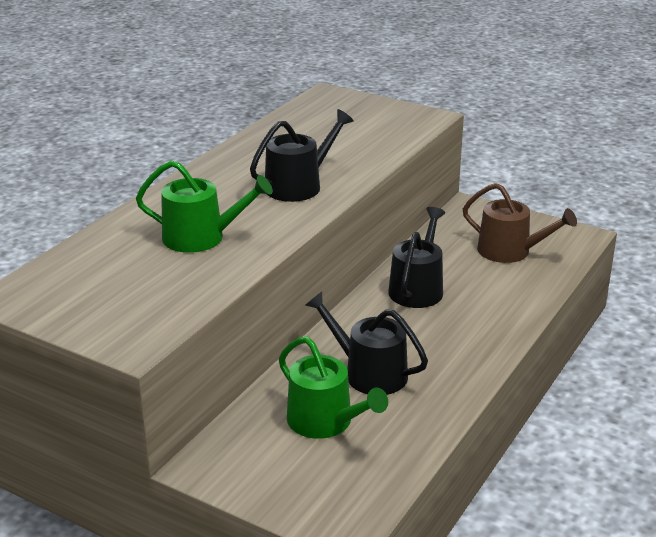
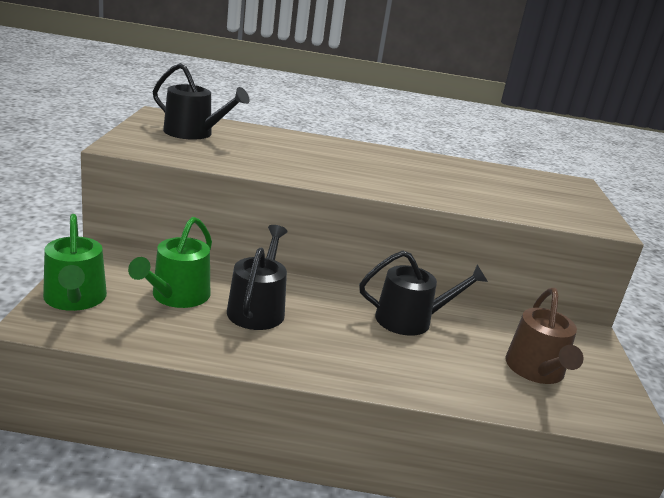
camera: 60 degrees right, 5 degrees down
(201, 237) = (280, 155): green watering can -> green watering can (75, 299)
(298, 186) = (397, 180): black watering can -> black watering can (193, 133)

